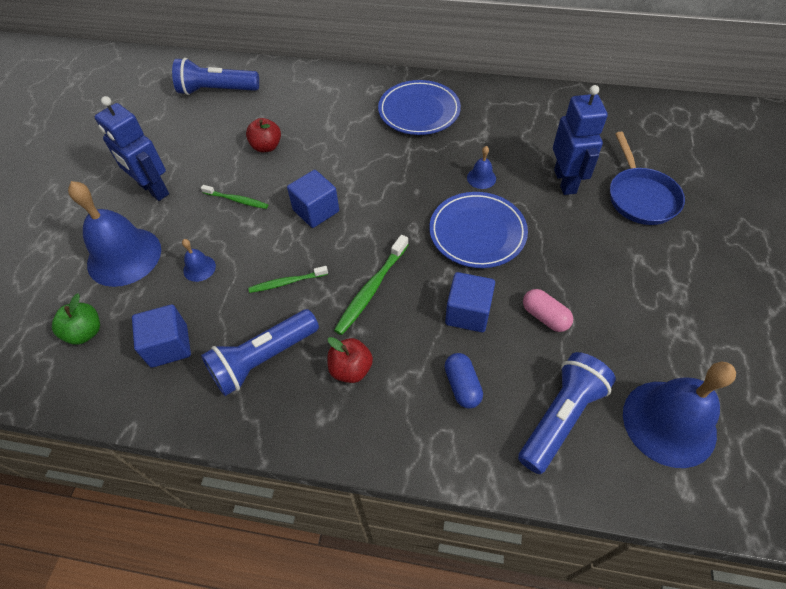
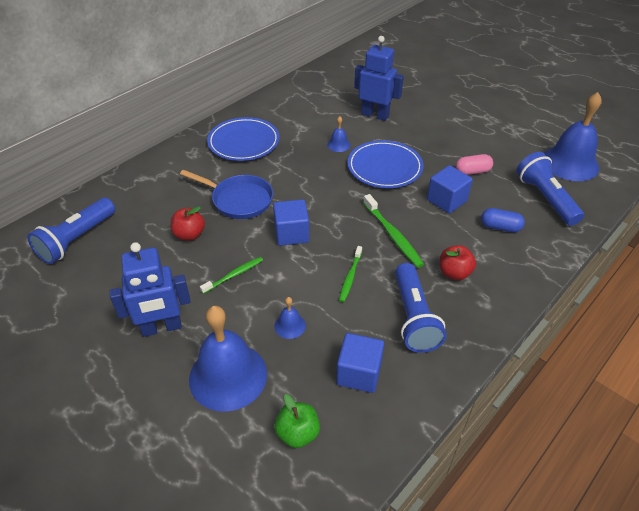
camera: 60 degrees left, 10 degrees down
(640, 197) = (413, 96): blue pan -> blue pan (239, 200)

